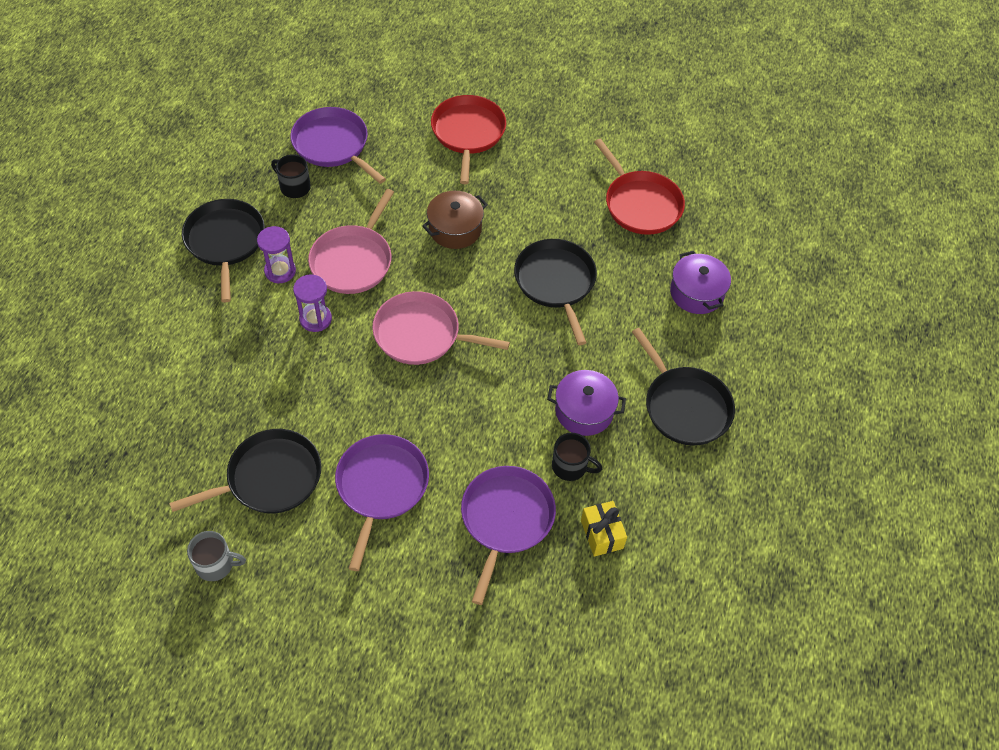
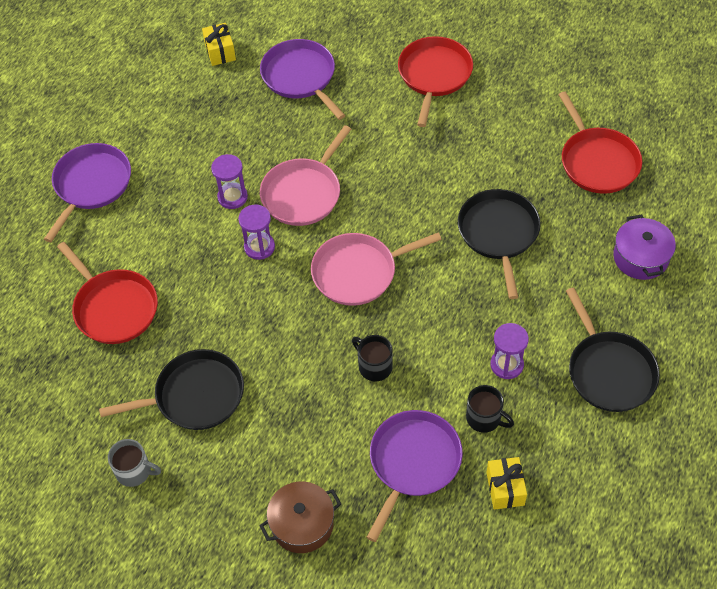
camera: 15 degrees right, 0 degrees up
(169, 396) = (114, 307): none -> red pan
(225, 242) = (185, 164): black pan -> none
(246, 126) = (220, 52): none -> yellow gift
(294, 187) = (257, 115): black mug -> black mug (374, 366)
(381, 487) = (298, 416): purple pan -> purple pan (91, 185)
(421, 334) = (358, 272): pink pan -> pink pan turned 45 degrees counterclockwise
(455, 229) = (407, 170): brown pot -> brown pot (302, 524)
(584, 411) = (507, 365): purple pot -> purple hourglass

